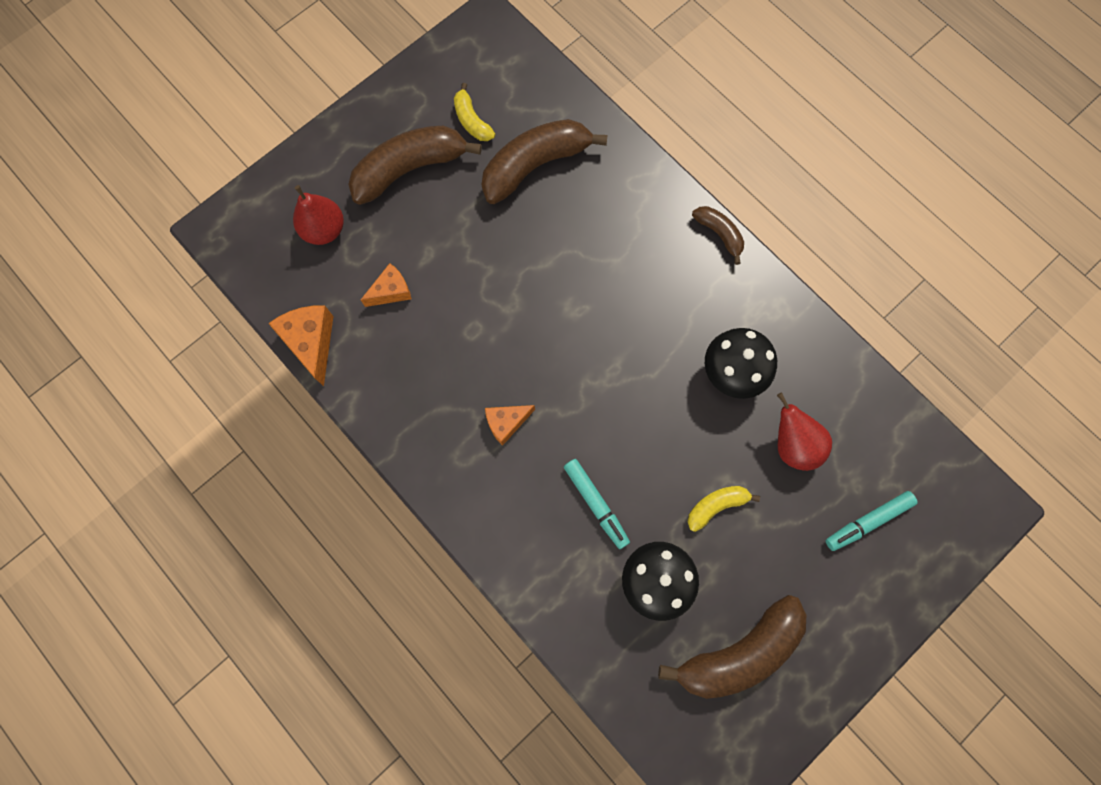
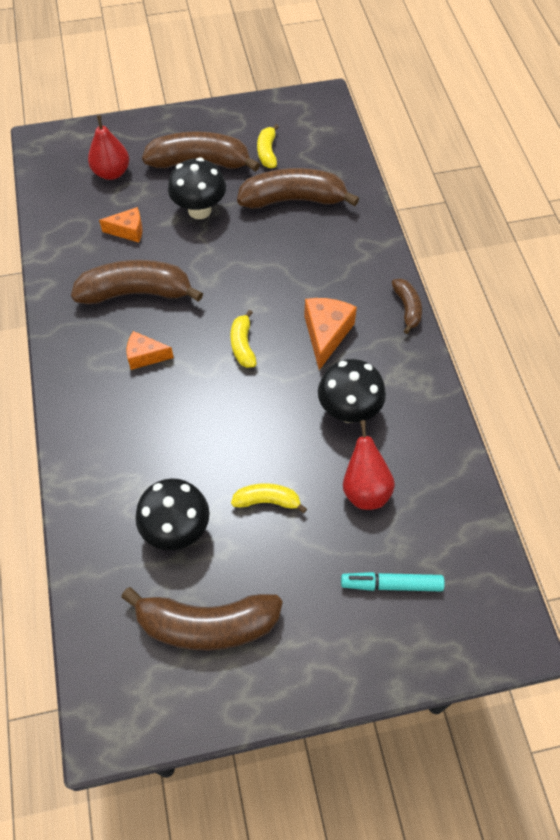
camera: 30 degrees right, 15 degrees down
(311, 342) = (48, 236): orange cheese -> orange cheese (326, 334)
(448, 228) = (199, 210): none -> black mushroom
(449, 358) = (136, 293): none -> brown banana
(592, 359) = (243, 345): none -> yellow banana
(596, 504) = (171, 448): turquoise marker -> none

